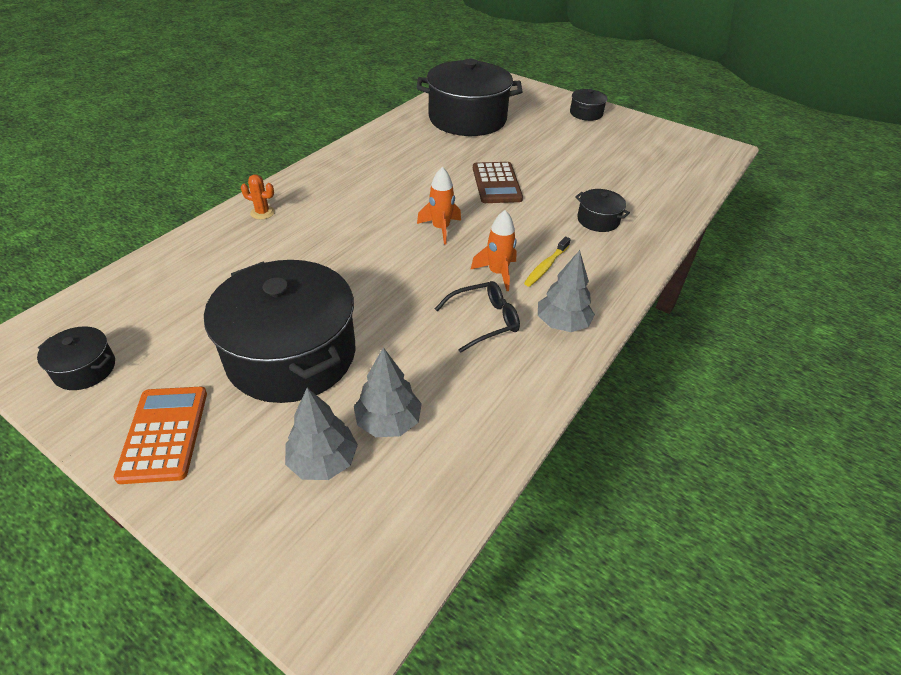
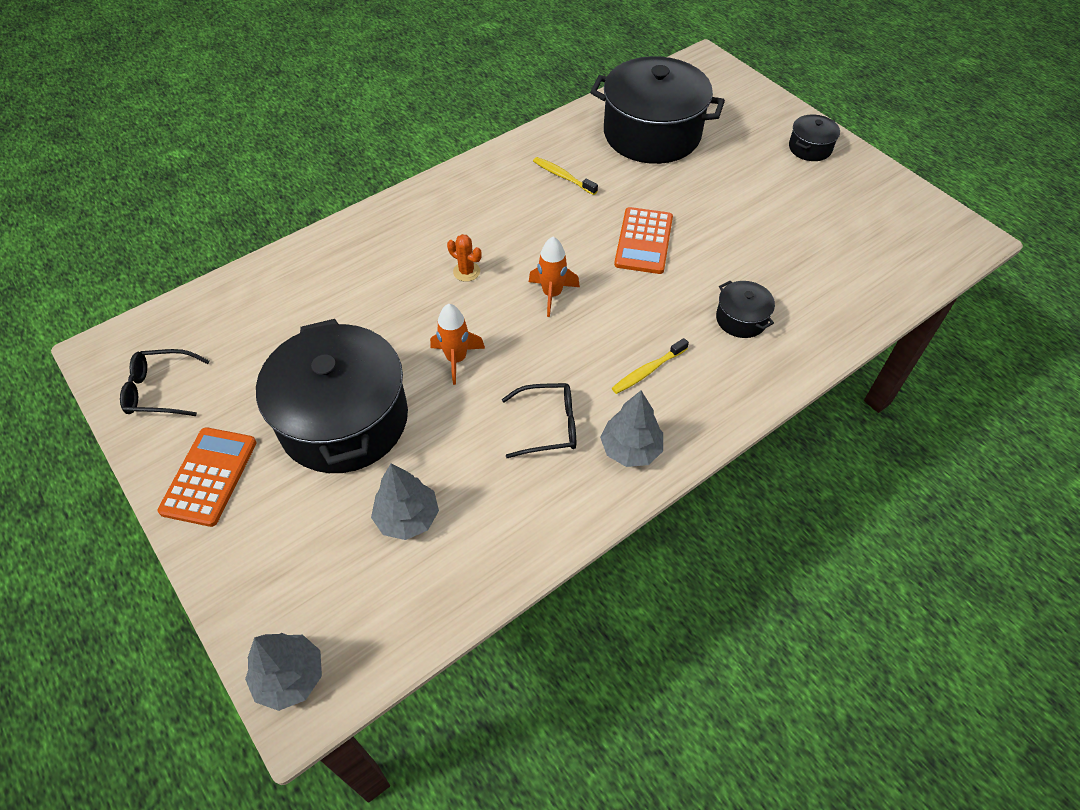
camera: 20 degrees right, 10 degrees up
(85, 369) = (161, 390): black pot -> black glasses
(262, 213) = (372, 235): orange cactus -> orange cactus (466, 272)
(323, 461) = (334, 542): grey tree -> grey tree (290, 677)
(411, 152) = (563, 176): none -> yellow toothbrush
(496, 183) = (643, 241): brown calculator -> orange calculator
(497, 273) = (589, 368): orange rocket -> orange rocket (456, 359)

